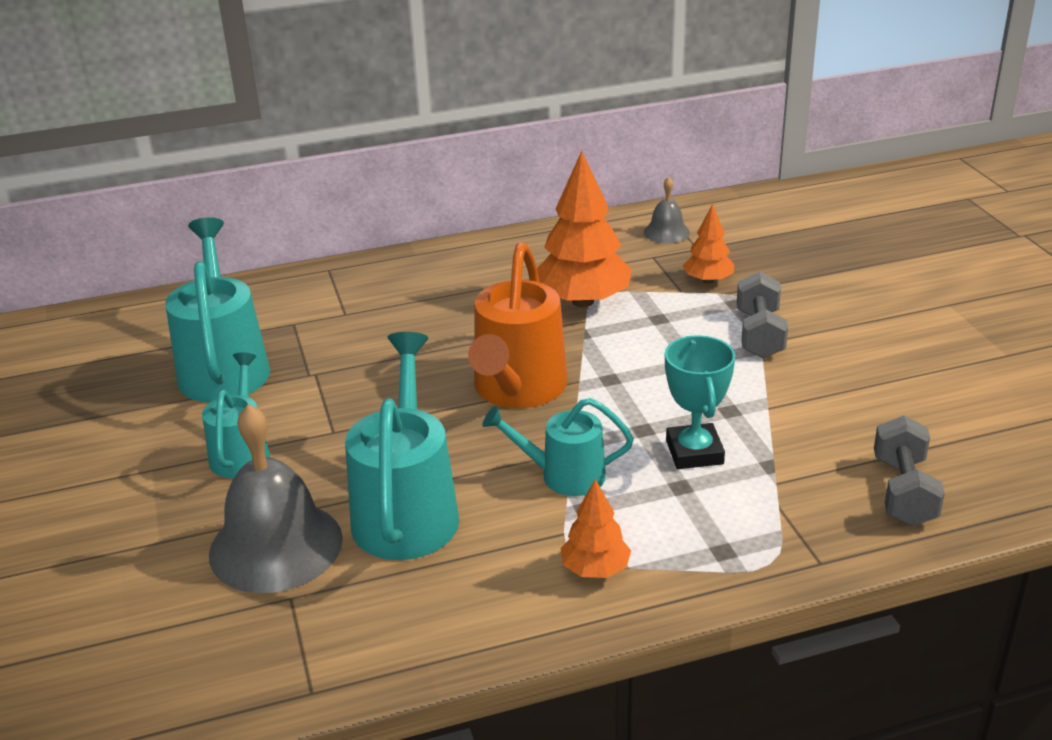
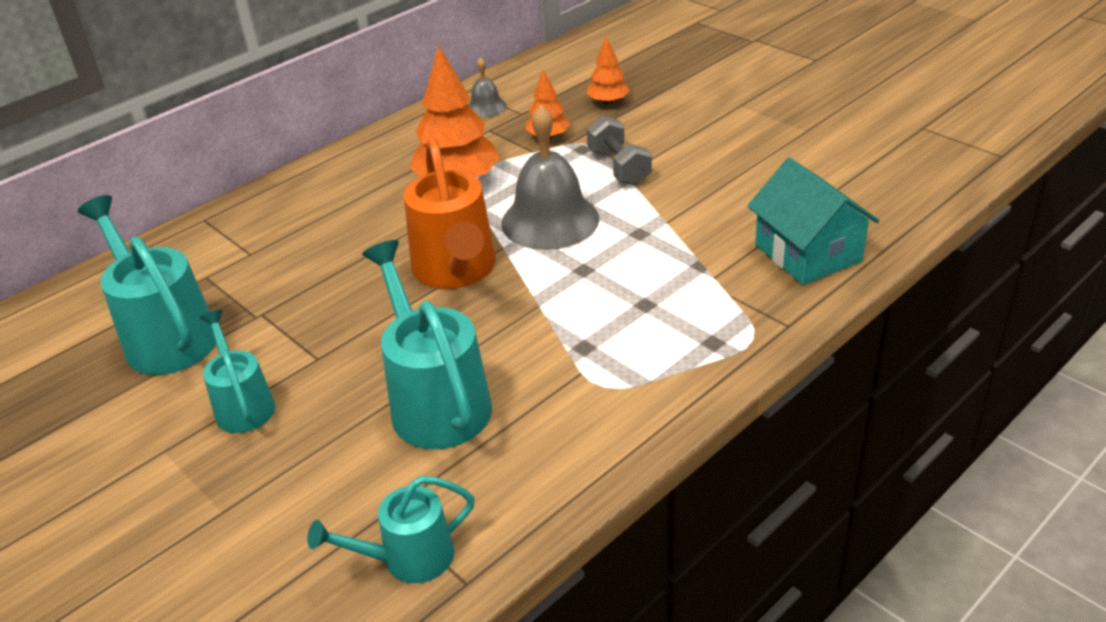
camera: 25 degrees left, 5 degrees up
(276, 546) = (339, 474): grey bell -> grey bell (550, 220)
(563, 476) = (546, 327): turquoise watering can -> turquoise watering can (407, 559)
(595, 569) = (627, 392): orange tree -> orange tree (608, 102)
(694, 452) = (636, 274): turquoise trophy -> none
(903, 492) = (808, 253): grey dumbbell -> turquoise house

